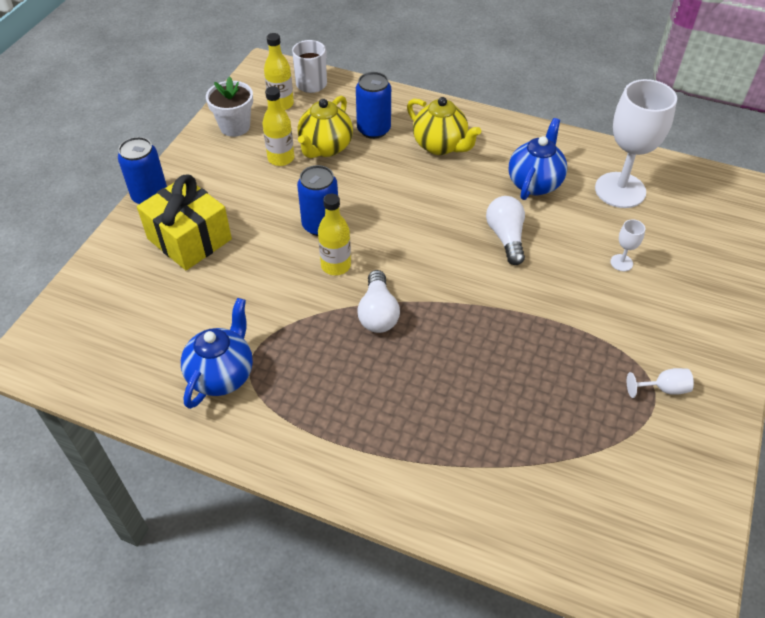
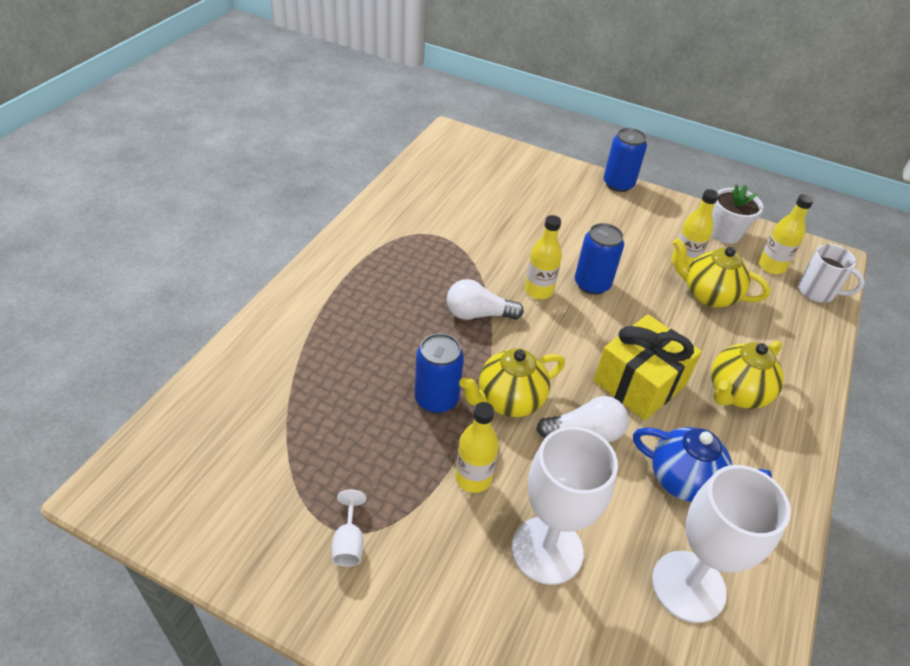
camera: 90 degrees right, 5 degrees down
(189, 239) = (568, 205): yellow gift -> yellow gift (639, 383)
(222, 375) = (421, 220): blue teapot -> none
(373, 130) = (749, 336): blue can -> blue can (436, 399)
(485, 287) = (509, 401): none -> yellow teapot
(573, 309) = (473, 478): none -> yellow bottle
(621, 263) = (547, 550): white goblet -> white goblet, size x2.43

